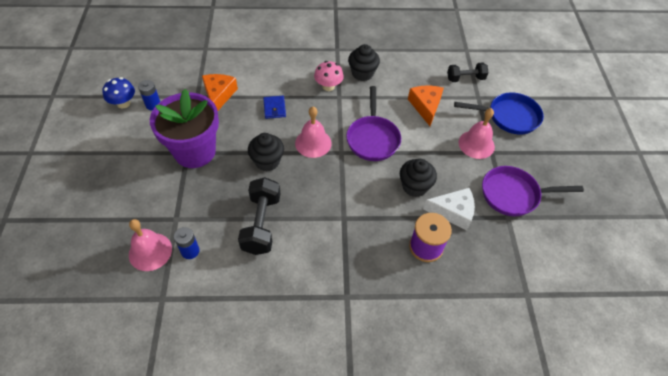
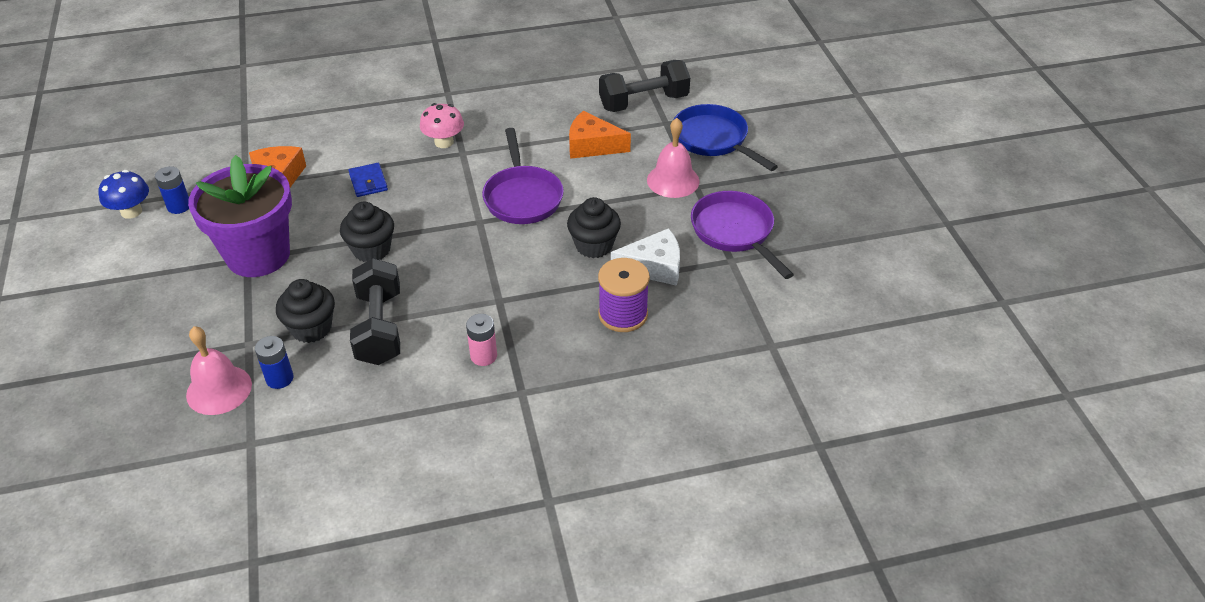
camera: 10 degrees left, 10 degrees down
(313, 143) = (435, 216): pink bell -> none
(326, 261) = (483, 356): none -> pink battery
(362, 73) = (492, 118): black cupcake -> black cupcake (311, 328)
(425, 106) = (592, 146): orange cheese -> orange cheese turned 60 degrees counterclockwise
(465, 78) = (643, 102): black dumbbell -> black dumbbell, size x1.57
(509, 117) = (713, 140): blue pan -> blue pan turned 120 degrees counterclockwise
(513, 194) = (735, 232): purple pan -> purple pan turned 75 degrees clockwise

